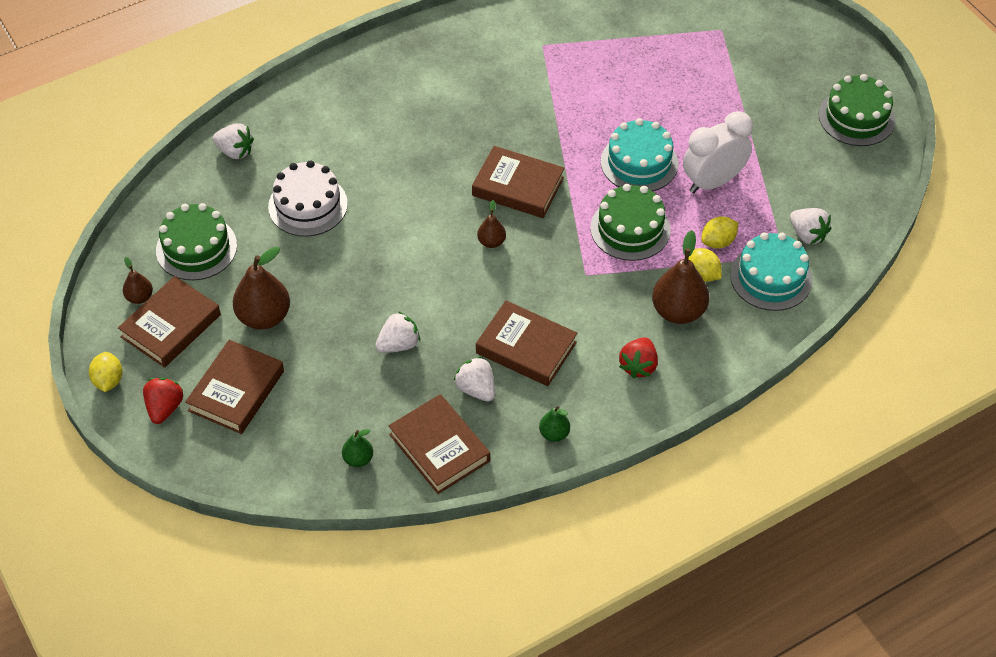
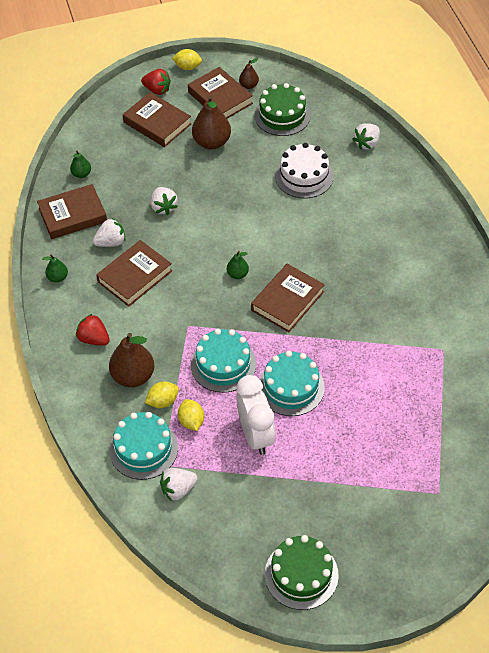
camera: 105 degrees right, 0 degrees up
(491, 242) = (237, 274): brown pear -> green pear
(630, 229) = (223, 364): green cake -> turquoise cake

